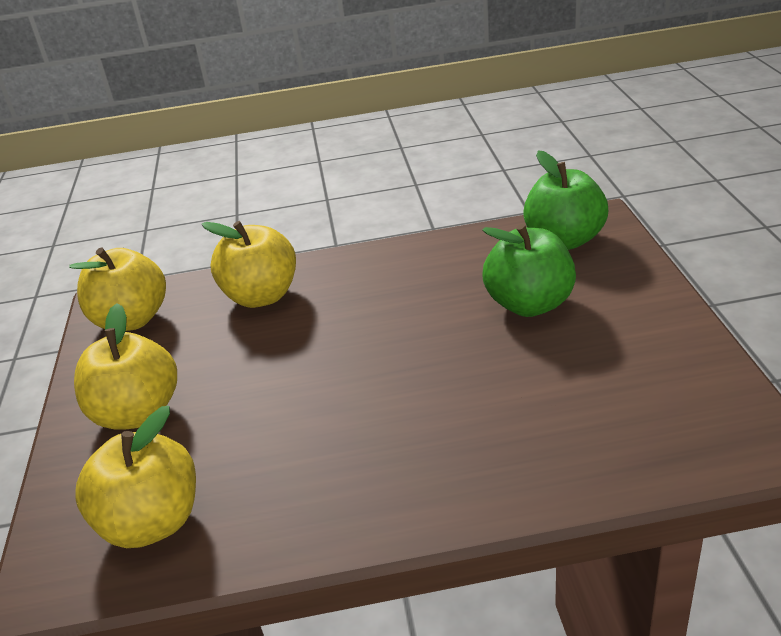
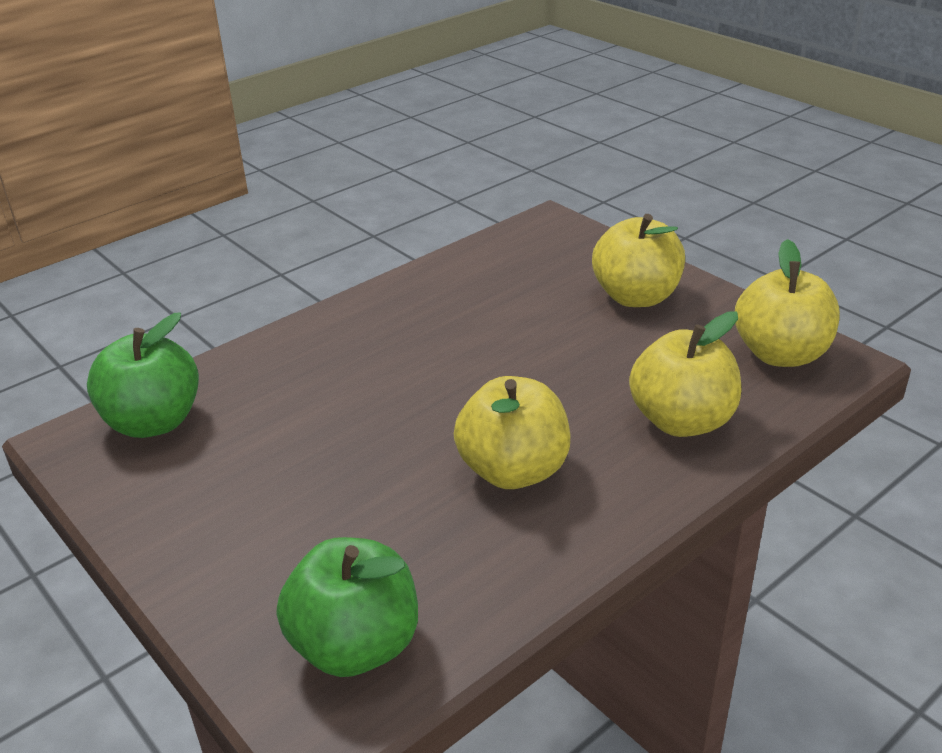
camera: 145 degrees right, 0 degrees up
(152, 522) = (524, 256): yellow apple -> yellow apple (513, 470)
(529, 304) = (350, 513): green apple -> green apple (154, 422)

